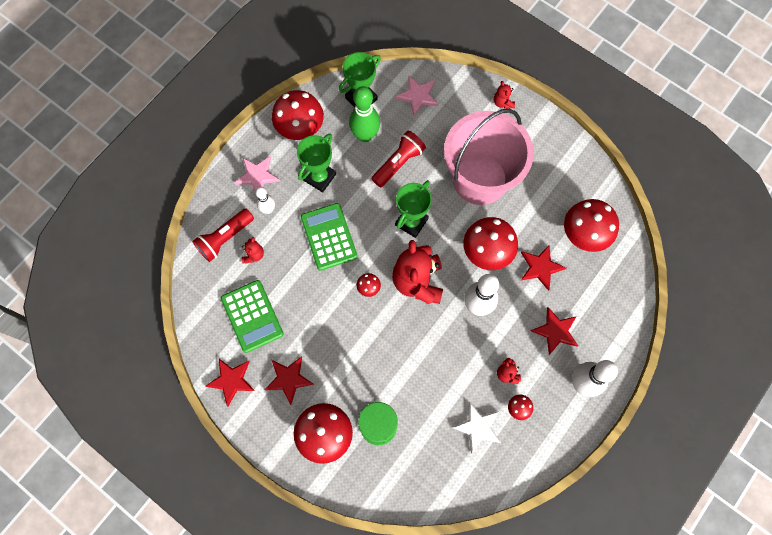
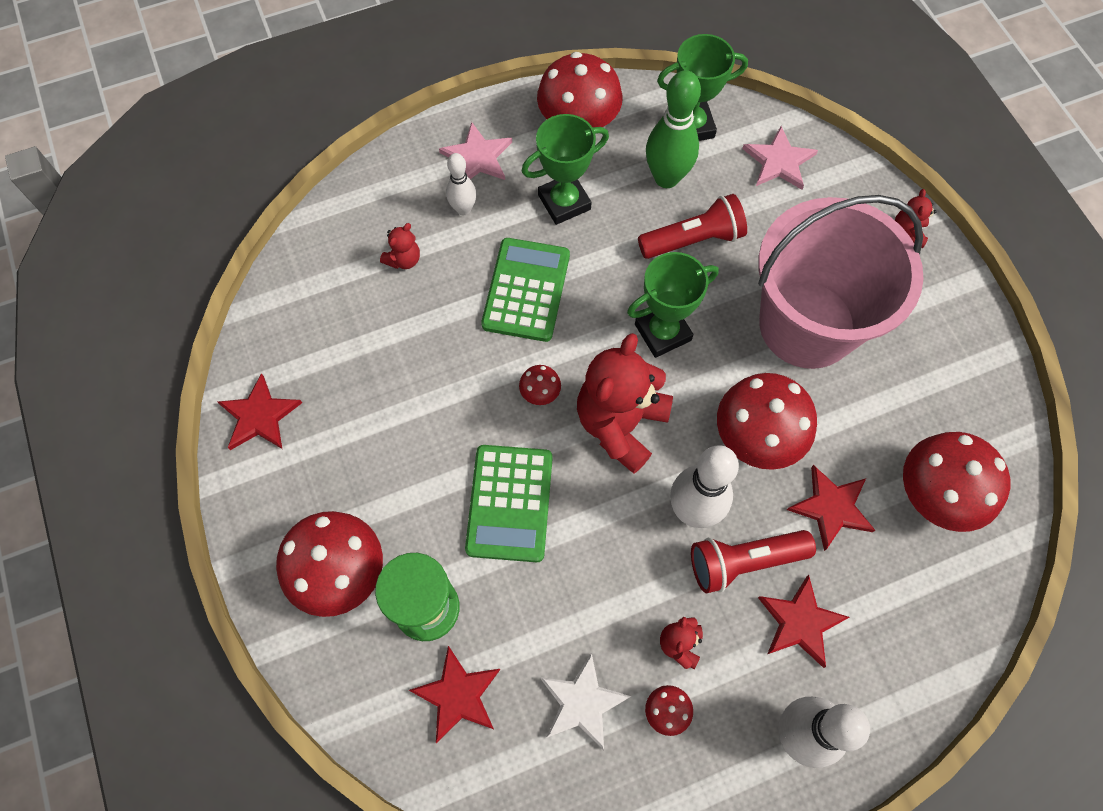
camera: 30 degrees right, 5 degrees down
(225, 238) = (378, 217): red flashlight -> red flashlight (744, 562)
(252, 316) = (347, 342): green calculator -> green calculator (510, 503)
(288, 379) = (340, 460): red star -> red star (457, 695)

